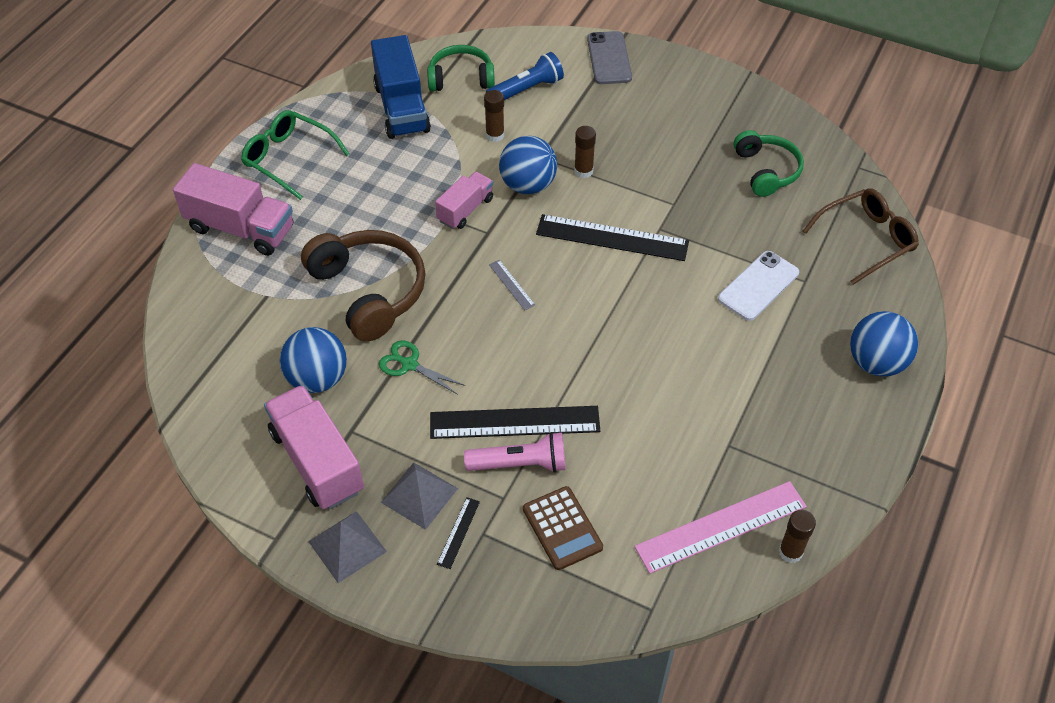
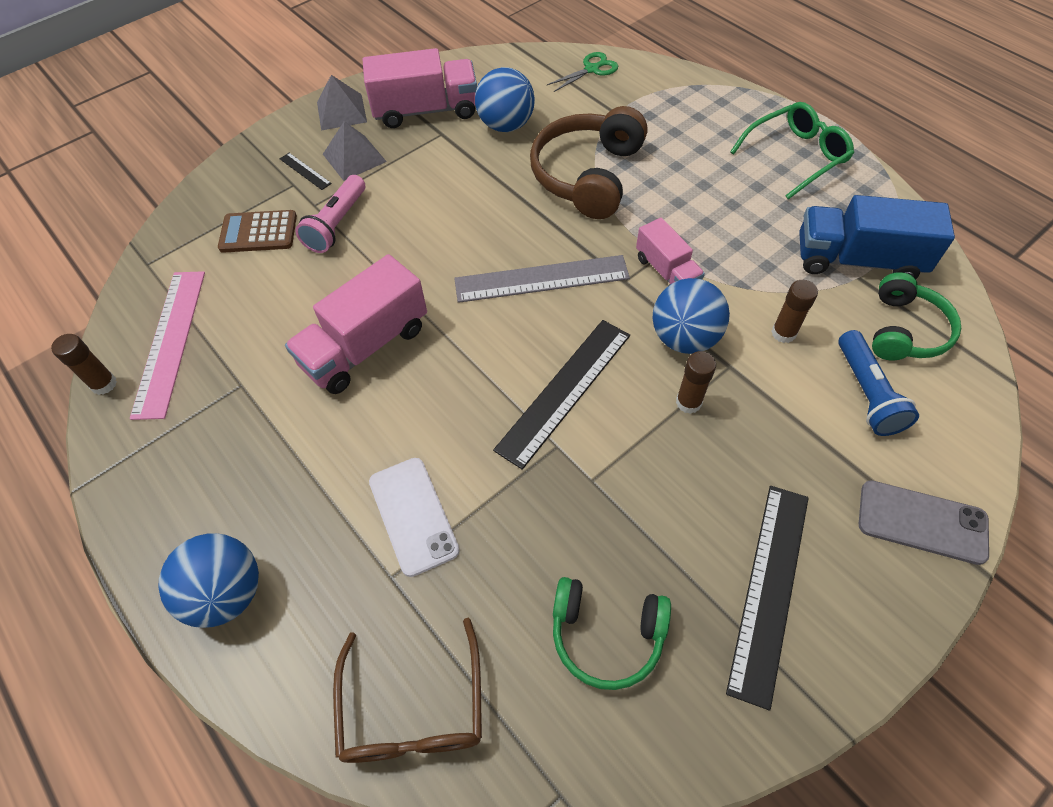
camera: 115 degrees right, 5 degrees up
(241, 228) = (707, 110): pink truck -> pink truck (365, 346)
(369, 291) = (587, 175): brown headphones -> brown headphones turned 120 degrees clockwise
(409, 364) = (486, 182): green scissors -> green scissors (592, 69)
(511, 285) = (541, 279): grey ruler -> grey ruler, size x2.25
(514, 422) = (380, 233): black ruler -> black ruler (770, 589)

